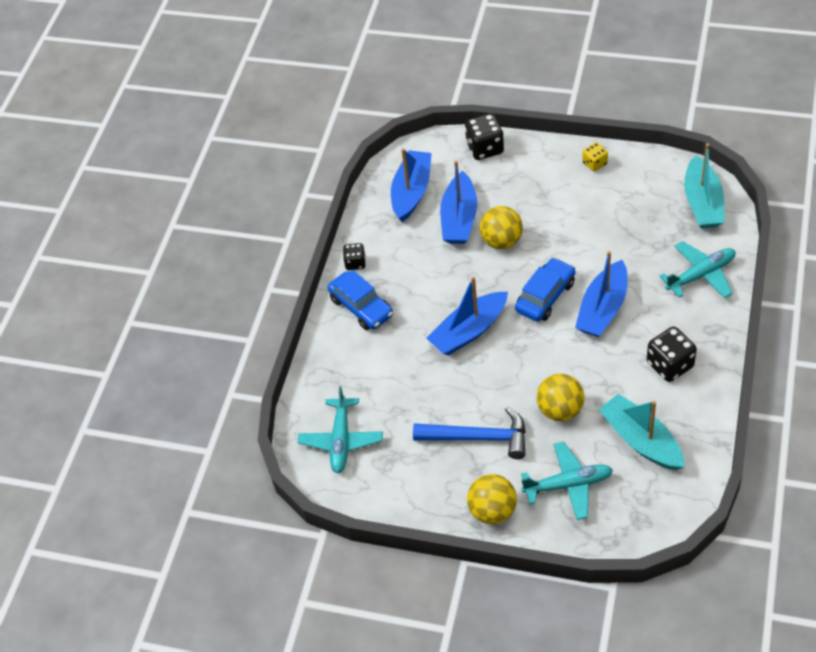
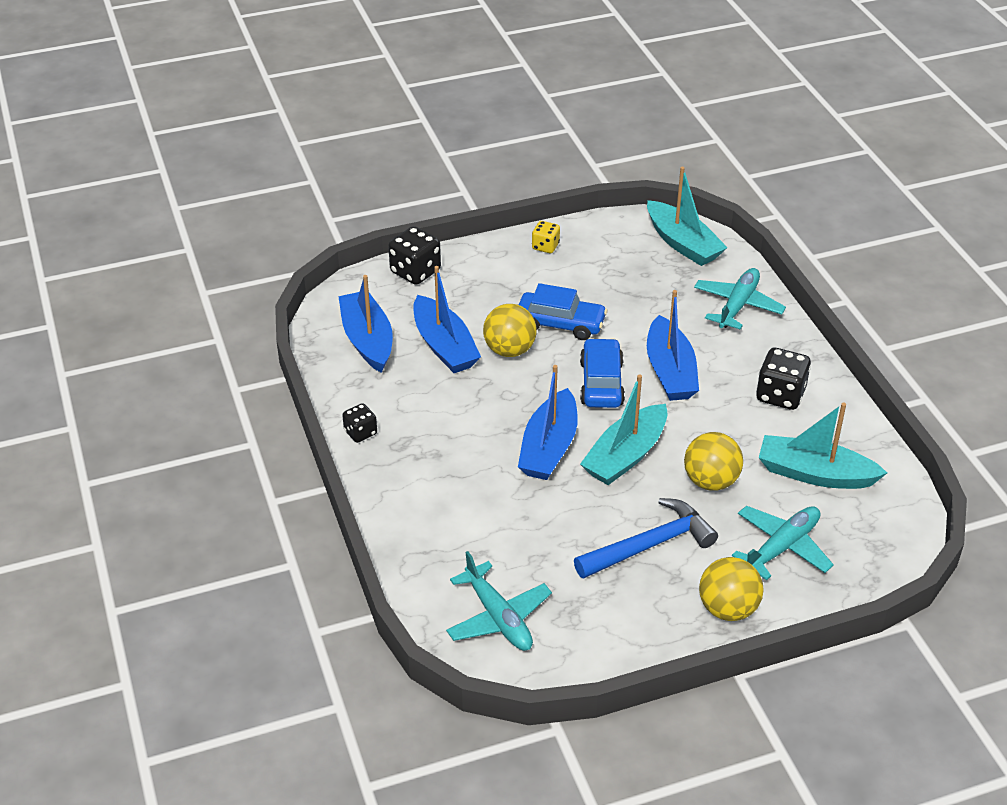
camera: 40 degrees left, 10 degrees down
(361, 307) = (405, 473): blue car -> blue car (560, 324)
(516, 362) = (625, 456): none -> turquoise boat

